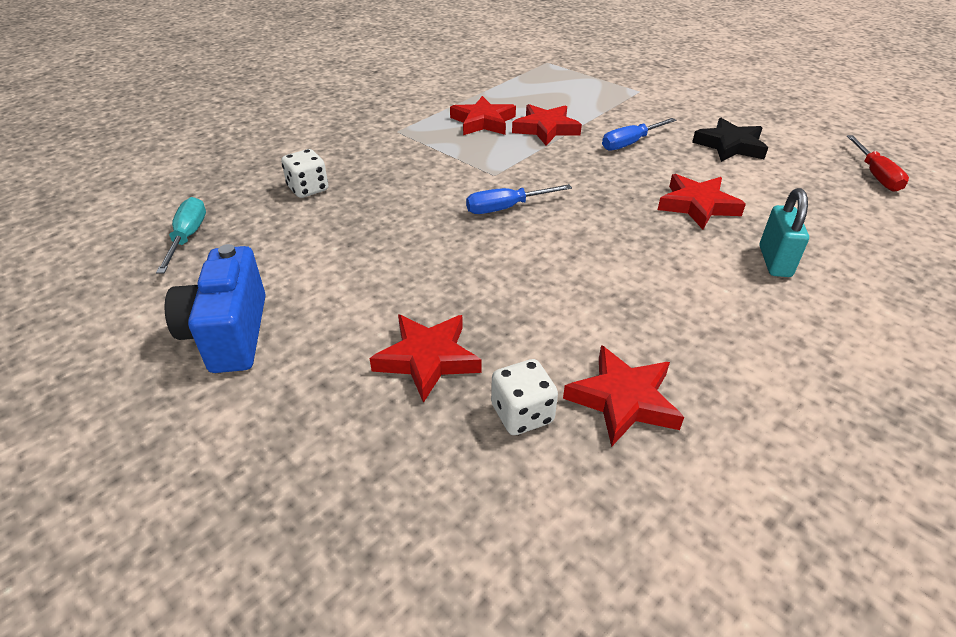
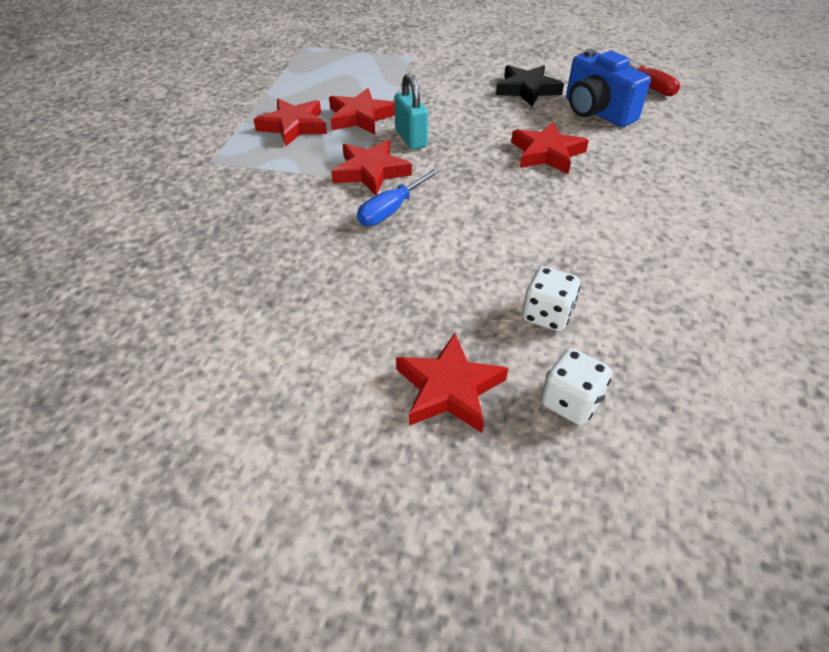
camera: 30 degrees left, 5 degrees up
(188, 237) = (69, 367): turquoise screwdriver -> none
(229, 334) = (226, 456): blue camera -> blue camera (596, 112)
(308, 189) = (168, 258): white dice -> white dice (547, 315)
(623, 400) = (633, 351): red star -> red star (371, 172)
(630, 143) = (446, 110): blue screwdriver -> none
(774, 261) = (639, 184): turquoise padlock -> turquoise padlock (411, 139)

